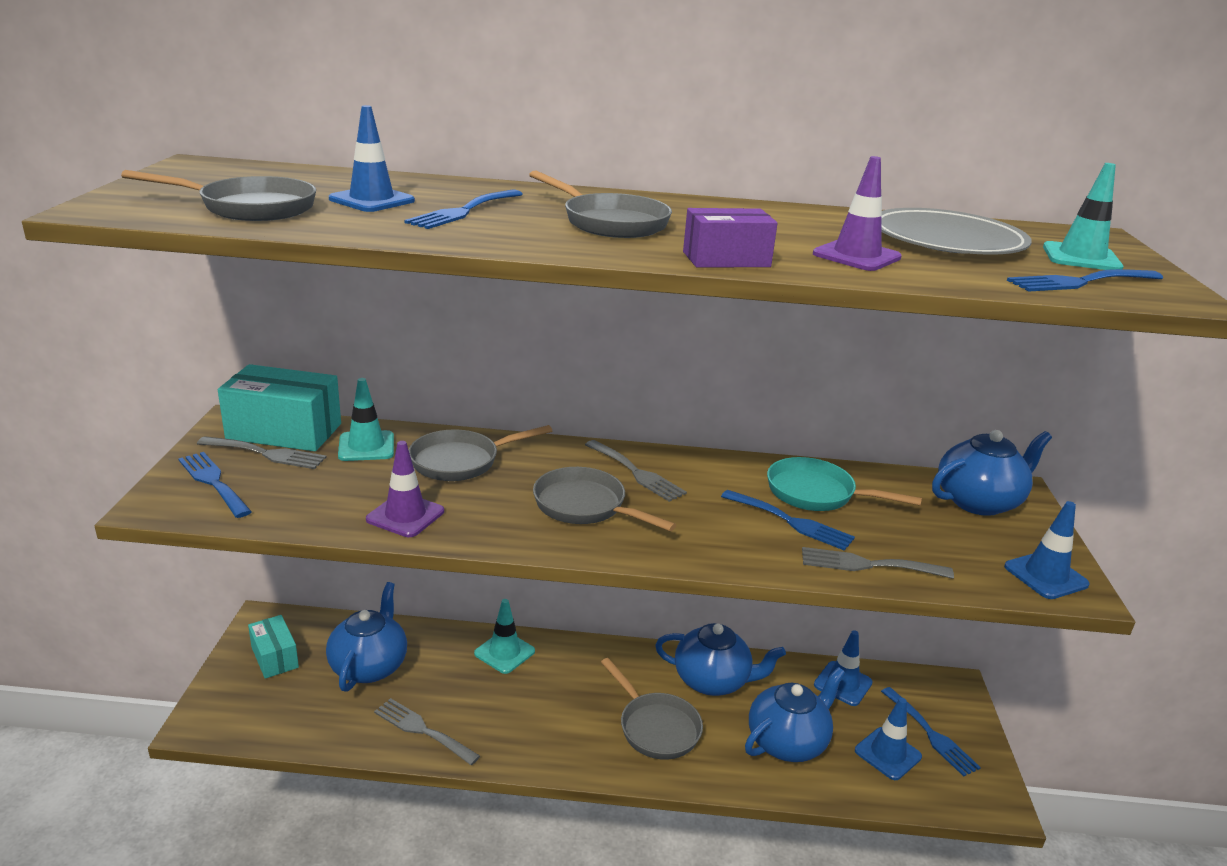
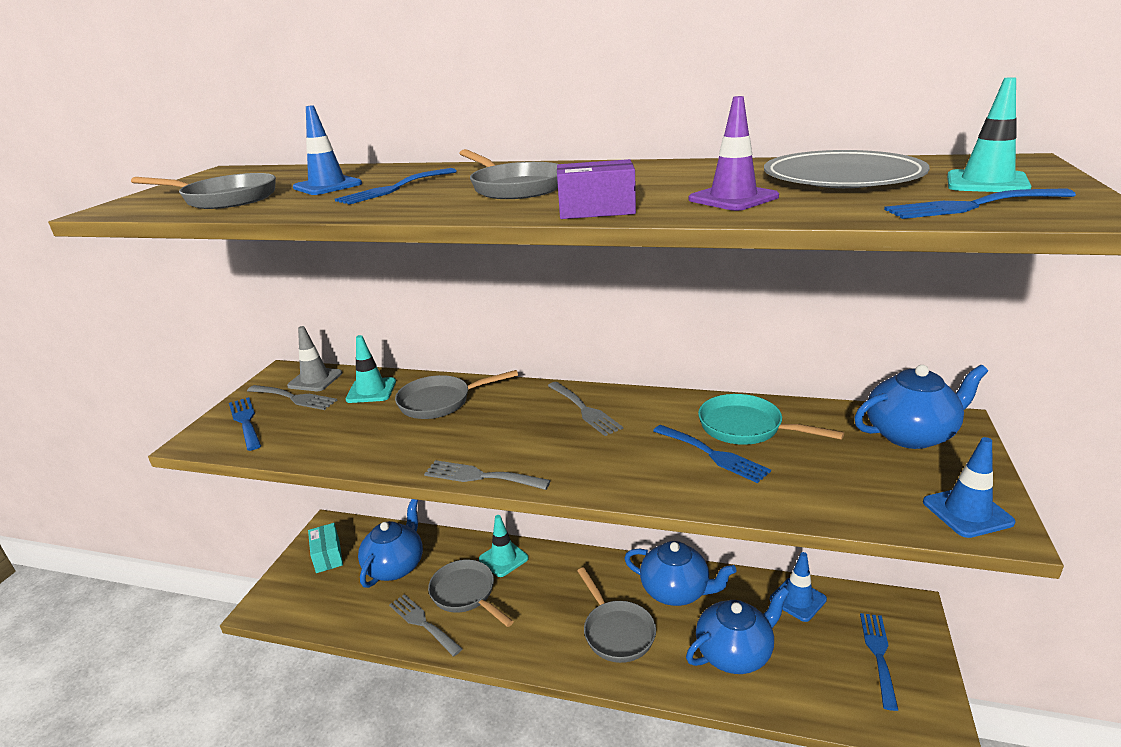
camera: 15 degrees right, 0 degrees up
(284, 431) = (315, 379): turquoise box -> grey traffic cone
(405, 515) = (377, 448): purple traffic cone -> none
(585, 506) = (529, 440): grey pan -> grey pan (466, 594)
(868, 565) = (777, 498): grey fork -> grey fork (480, 476)
(887, 753) = (831, 671): blue traffic cone -> none
(931, 734) = (878, 654): blue fork -> blue fork turned 150 degrees counterclockwise

